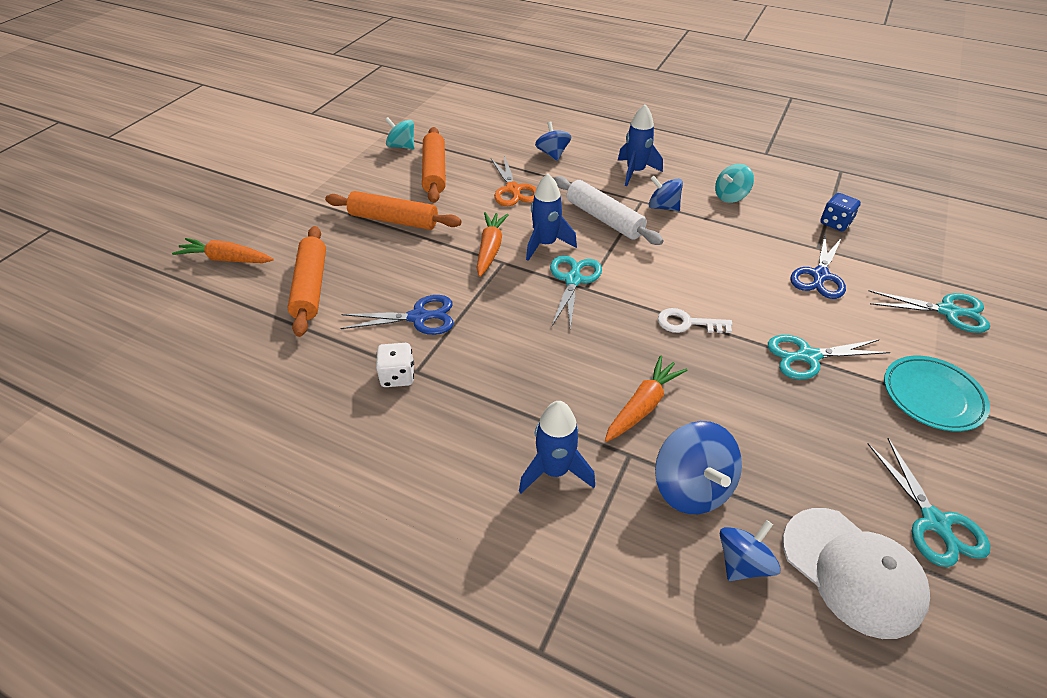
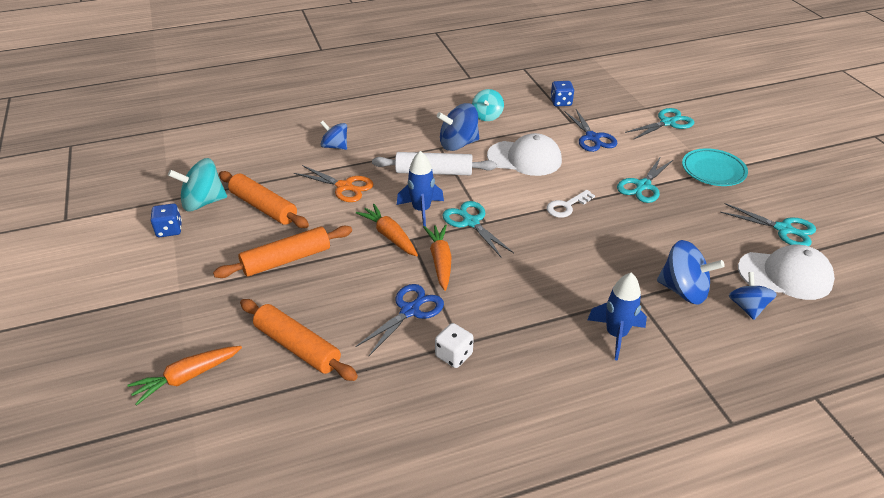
camera: 45 degrees left, 5 degrees down
(355, 154) = (169, 230): none -> blue dice
(402, 146) = (203, 202): turquoise spinning top -> turquoise spinning top, size x1.52
(635, 172) = (409, 130): blue rocket -> none
(642, 406) = (608, 267): orange carrot -> orange carrot (440, 261)
(663, 207) = (458, 144): blue spinning top -> blue spinning top, size x1.52
(711, 254) = (524, 158): none -> white cap

